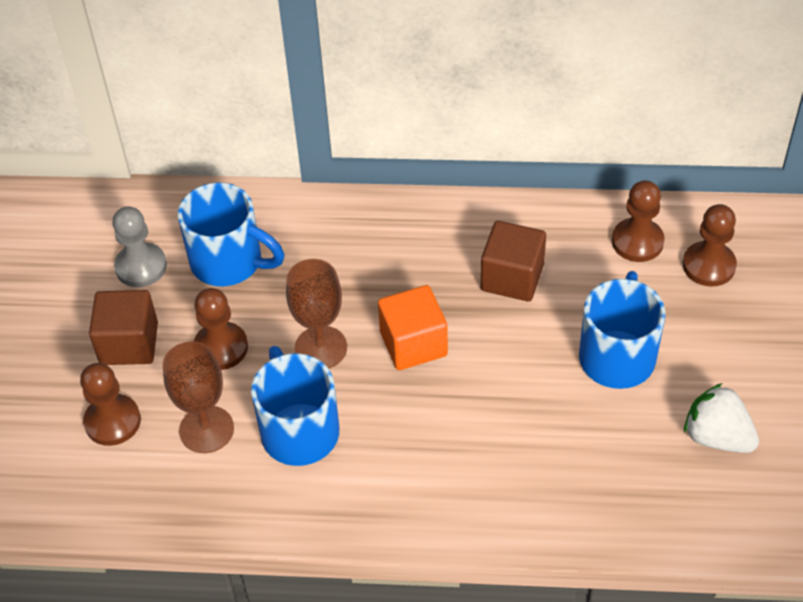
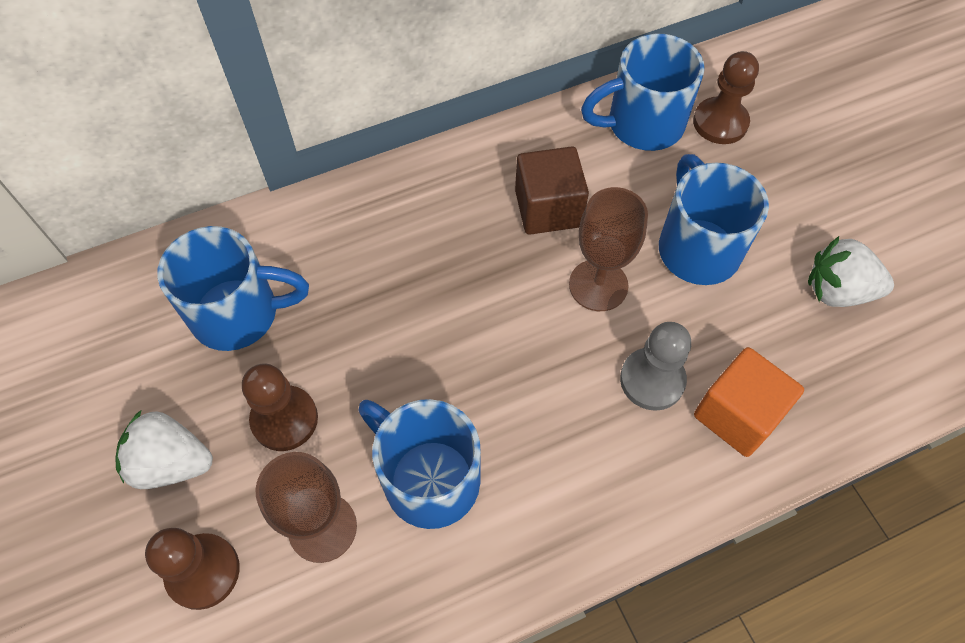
camera: 30 degrees left, 10 degrees up
(129, 343) = (172, 463): brown cube -> white strawberry
(141, 267) = (136, 362): grey pawn -> grey pawn (652, 380)
(321, 348) = (397, 370): brown goblet -> brown goblet (598, 285)
(413, 344) = (492, 322): orange cube -> orange cube (737, 415)
(637, 242) = (642, 124): brown pawn -> blue mug

